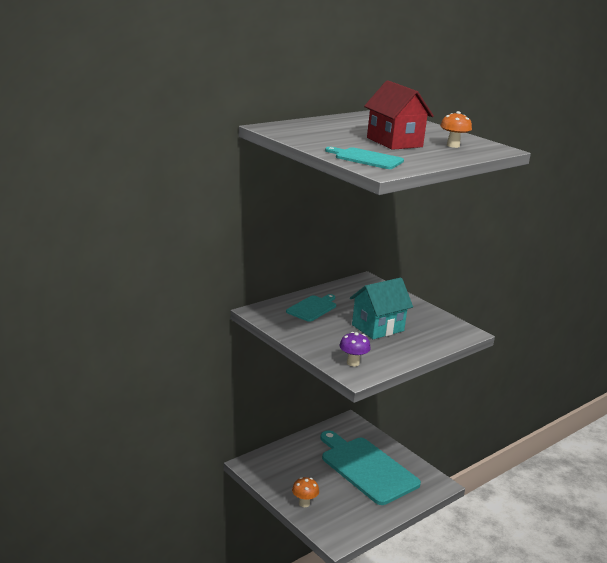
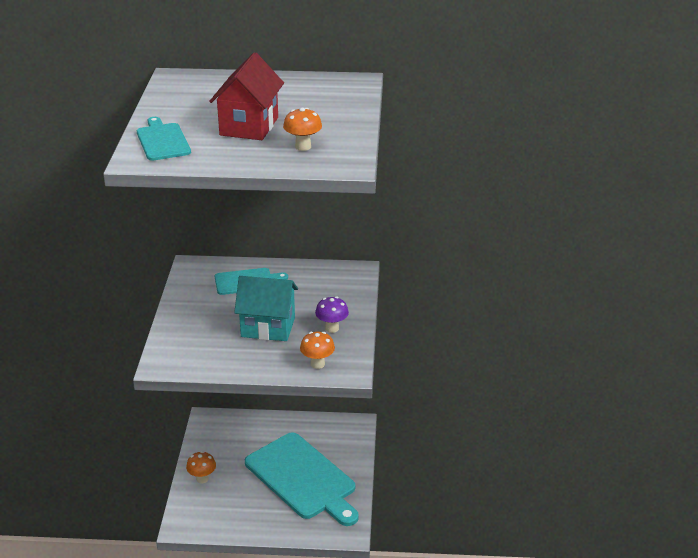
camera: 45 degrees right, 10 degrees up
(353, 363) = (180, 351): purple mushroom -> purple mushroom (332, 328)
(367, 468) = (302, 478): turquoise cutting board -> turquoise cutting board turned 135 degrees clockwise
(444, 335) = (317, 364): none -> orange mushroom

